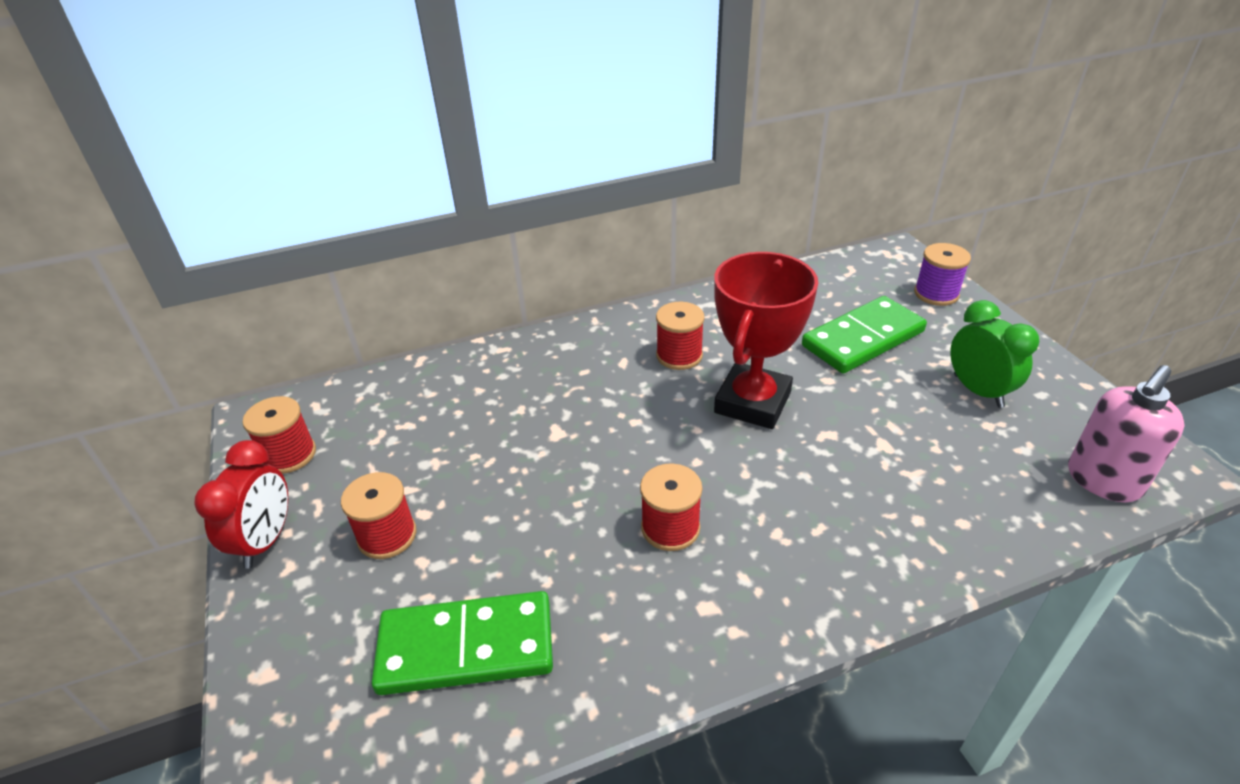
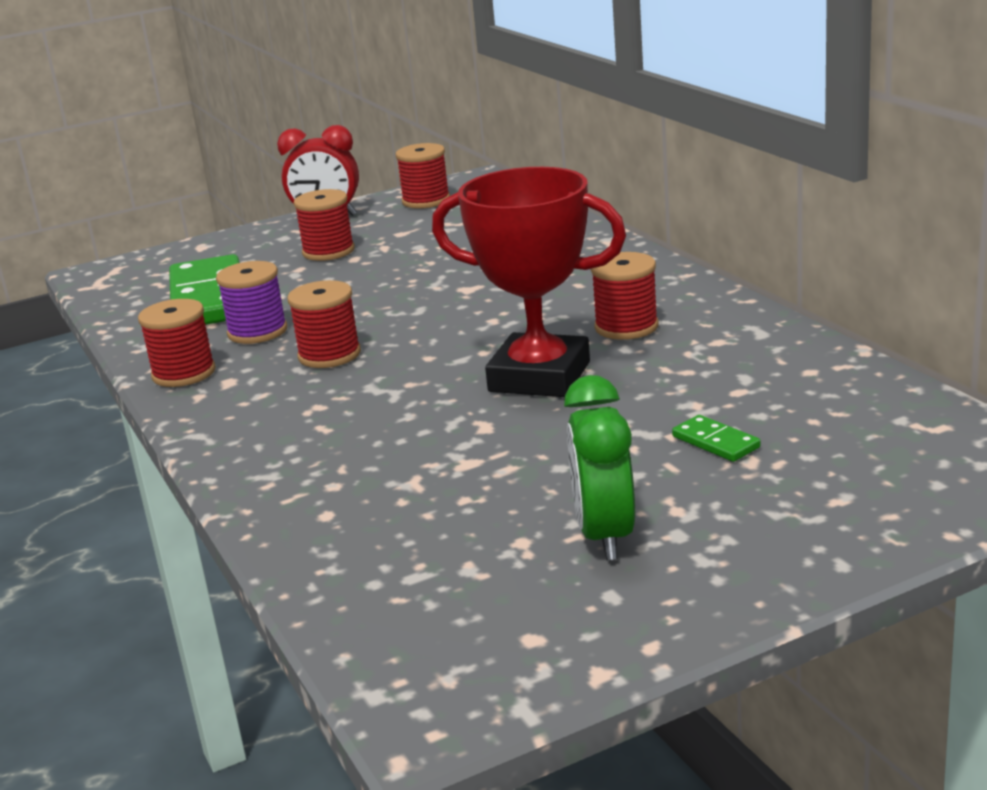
camera: 85 degrees right, 15 degrees down
(676, 651) = (184, 373): none -> red spool
(862, 339) = (716, 442): green domino -> green domino, size x0.43
(936, 294) = (896, 505): purple spool -> purple spool (257, 332)
(978, 391) = (604, 536): green clock -> green clock turned 120 degrees clockwise
(1103, 481) = (403, 631): pink soap dispenser -> none

